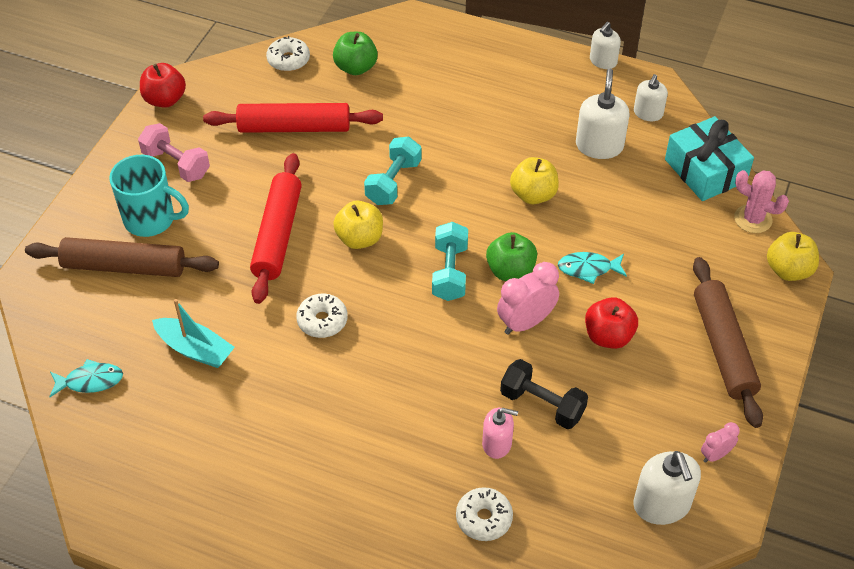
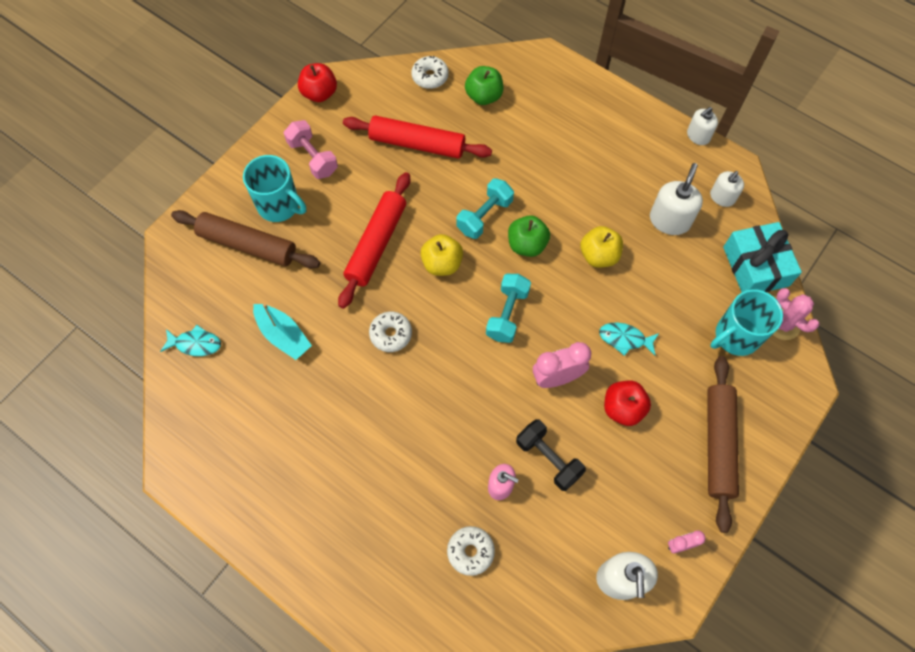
camera: 15 degrees right, 15 degrees up
(510, 271) = (558, 325): green apple -> green apple (527, 245)
(707, 240) = (735, 336): none -> turquoise mug
(788, 270) = (799, 383): yellow apple -> none

